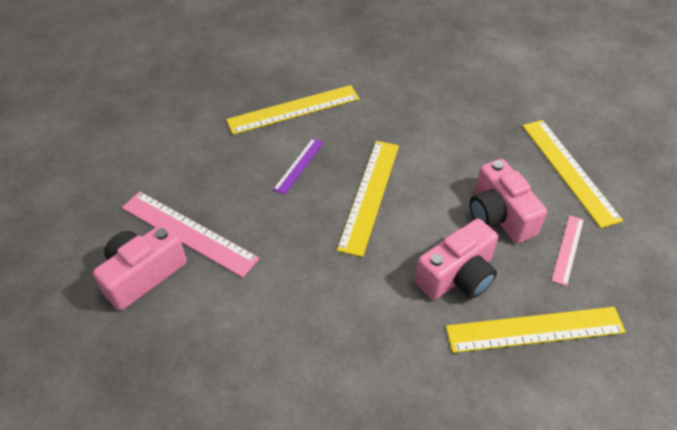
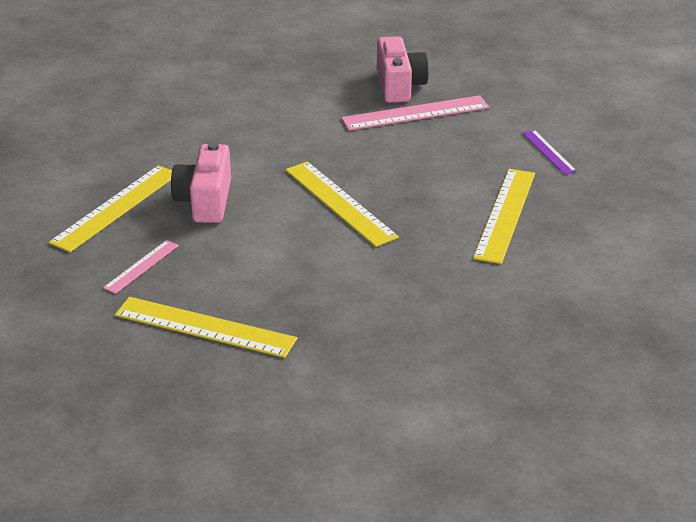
camera: 130 degrees right, 15 degrees down
(299, 165) = (423, 185): purple ruler -> purple ruler (548, 152)
(499, 216) = (223, 254): pink camera -> none
(568, 249) = (141, 266): pink ruler -> pink ruler turned 60 degrees clockwise

